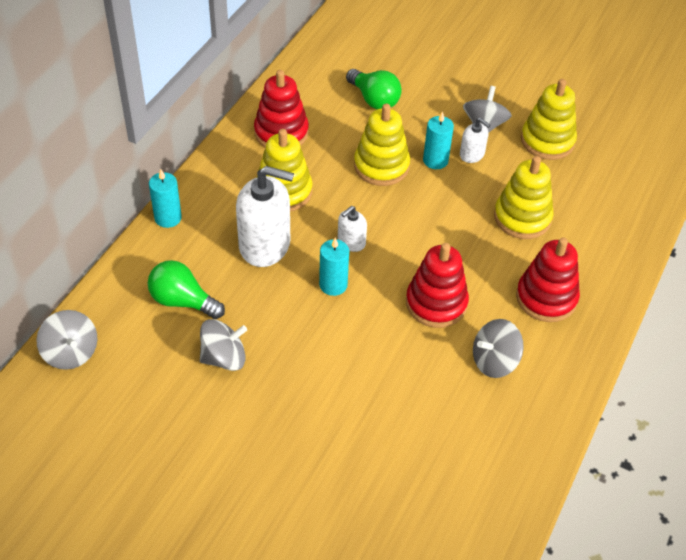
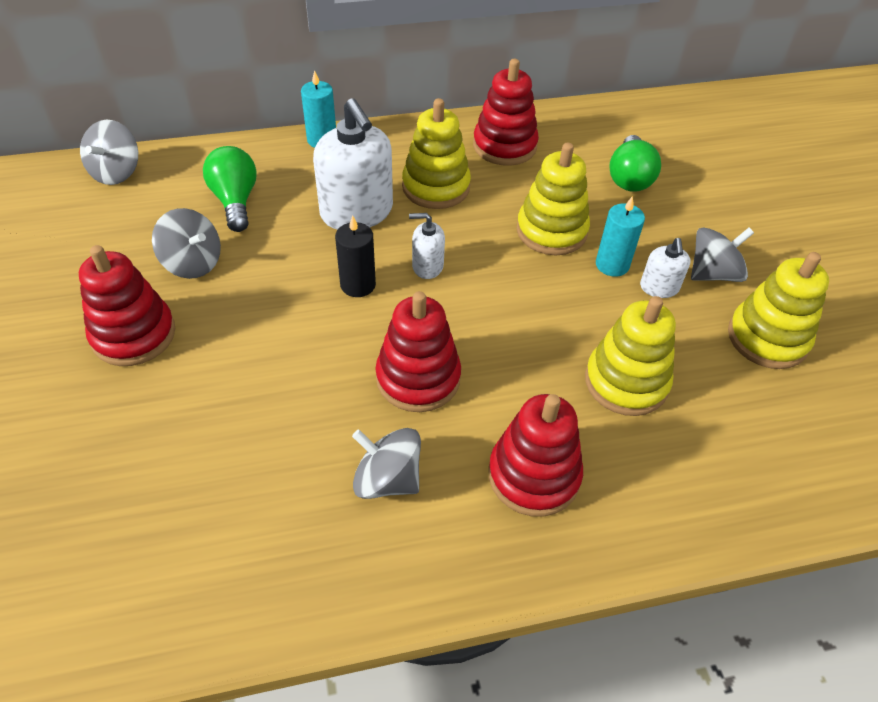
camera: 50 degrees right, 0 degrees up
(263, 424) = (134, 334): none -> red stacking toy
(333, 285) = (358, 285): turquoise candle -> black candle

